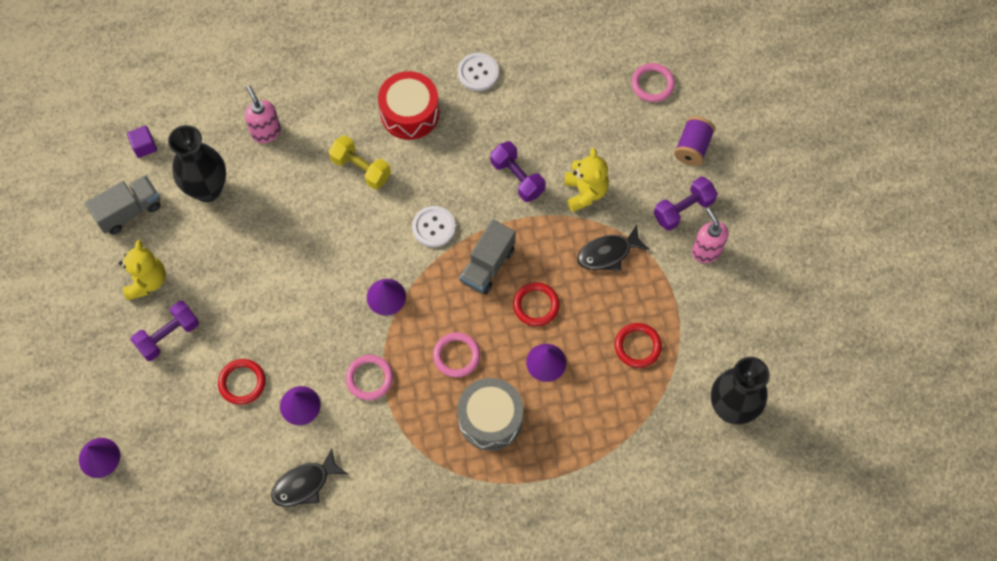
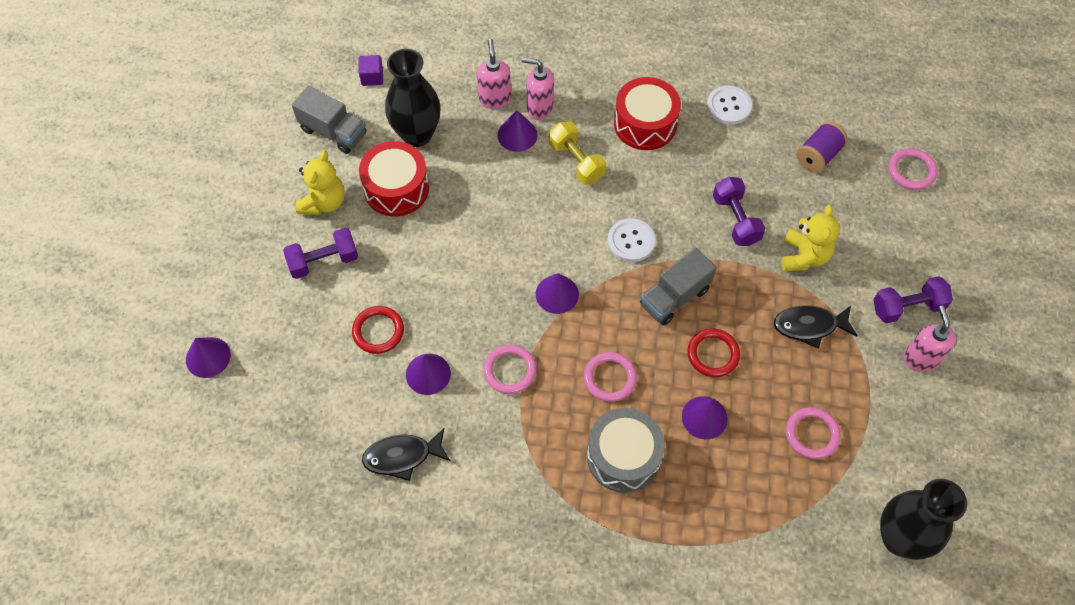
camera: 20 degrees right, 5 degrees down
(129, 211) = (333, 132): grey truck -> grey truck turned 45 degrees clockwise
(208, 246) = (396, 188): none -> red drum
(299, 160) = (517, 135): none -> purple cone
(310, 128) = (539, 108): none -> pink soap dispenser
(637, 346) = (812, 434): red ring -> pink ring
(692, 148) = (936, 247): purple spool -> purple spool (818, 156)

